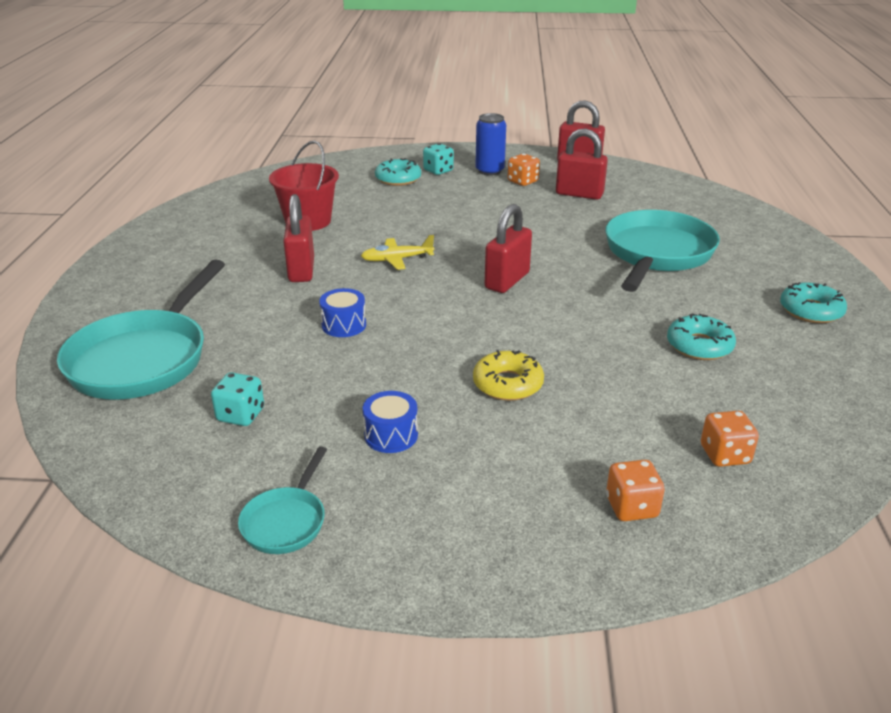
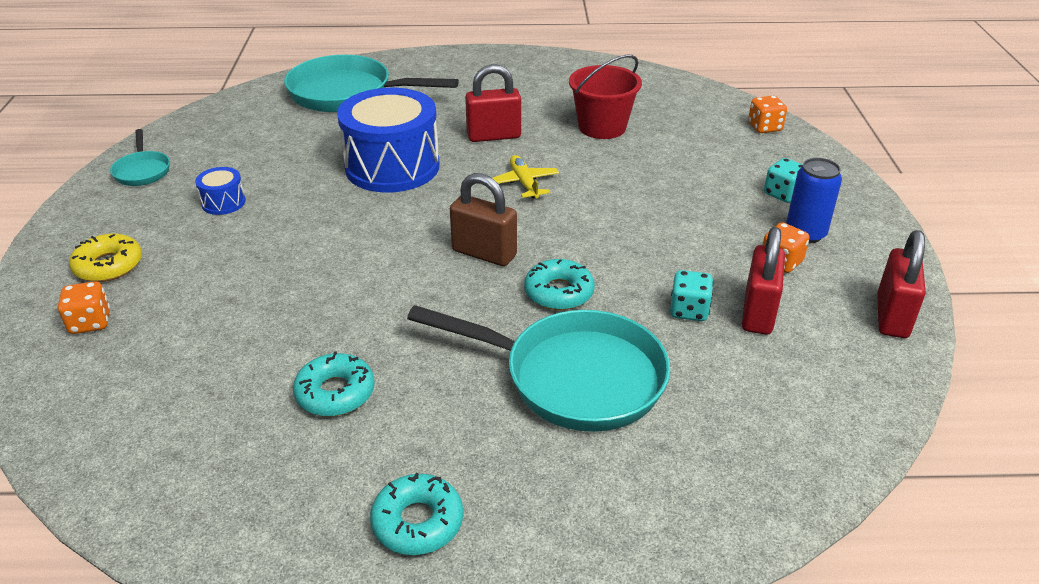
camera: 85 degrees right, 5 degrees up
(241, 415) = (266, 139): turquoise dice -> turquoise dice (689, 310)
(286, 521) = (142, 171): turquoise pan -> turquoise pan turned 120 degrees counterclockwise
(344, 325) = (392, 167): blue drum -> blue drum, size x2.33
(398, 179) = (740, 168): turquoise donut -> turquoise donut (559, 292)
(507, 281) = (484, 253): red padlock -> brown padlock
(507, 384) = (283, 257): yellow donut -> yellow donut (108, 266)
(725, 455) = (136, 388): orange dice -> orange dice (764, 127)

